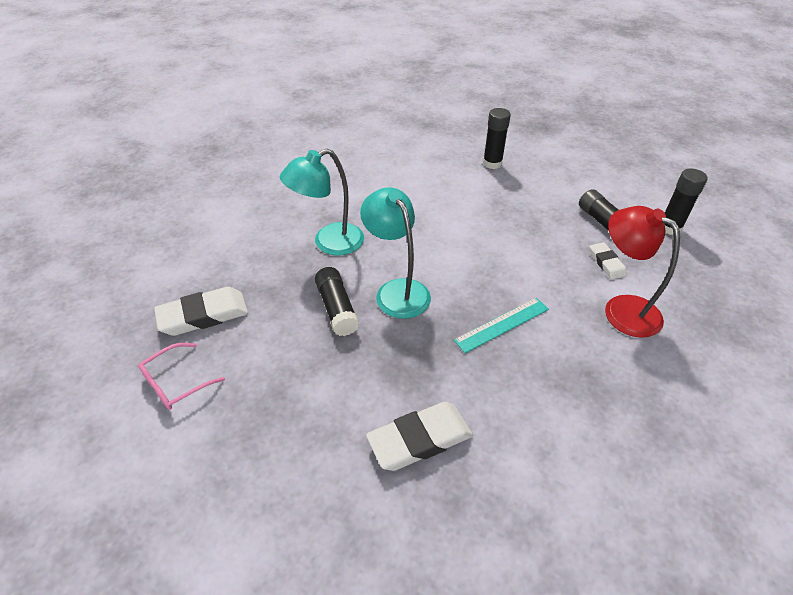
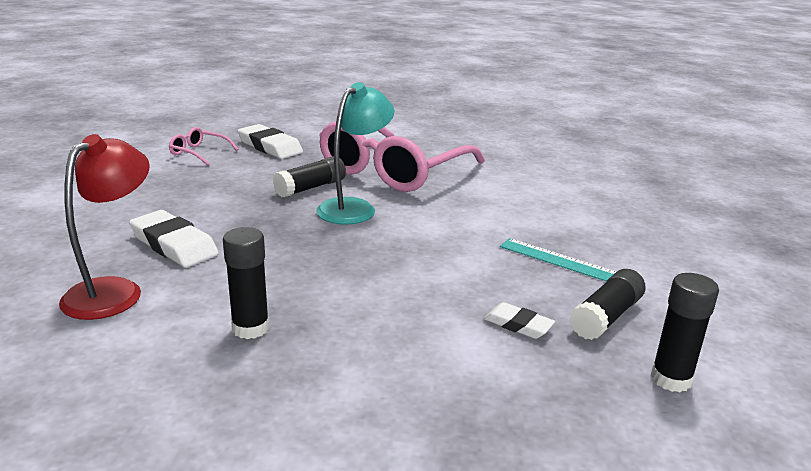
camera: 65 degrees right, 20 degrees down
(329, 243) = (394, 170): turquoise lamp -> pink glasses
(492, 163) = (633, 225): black glue stick -> black glue stick (250, 328)
(502, 324) = (345, 265): turquoise ruler -> turquoise ruler (559, 260)
(606, 263) = (518, 325): white eraser -> white eraser turned 75 degrees clockwise
(622, 309) = (433, 343): red lamp -> red lamp (114, 291)

